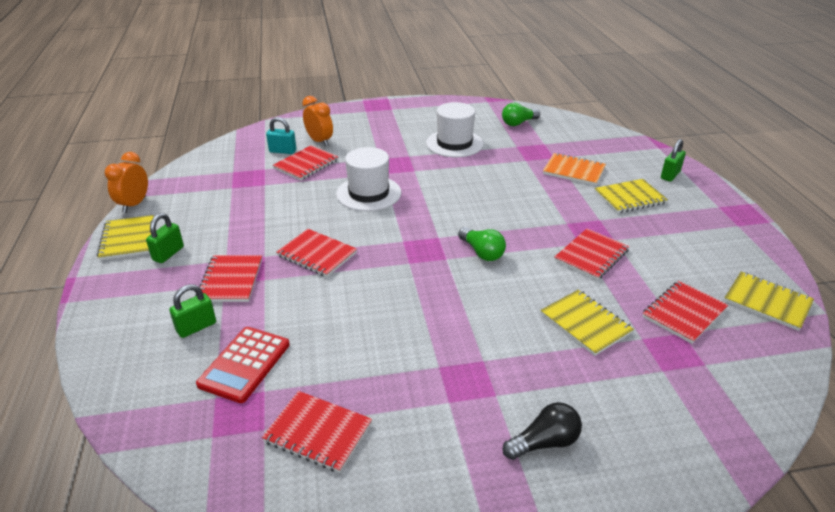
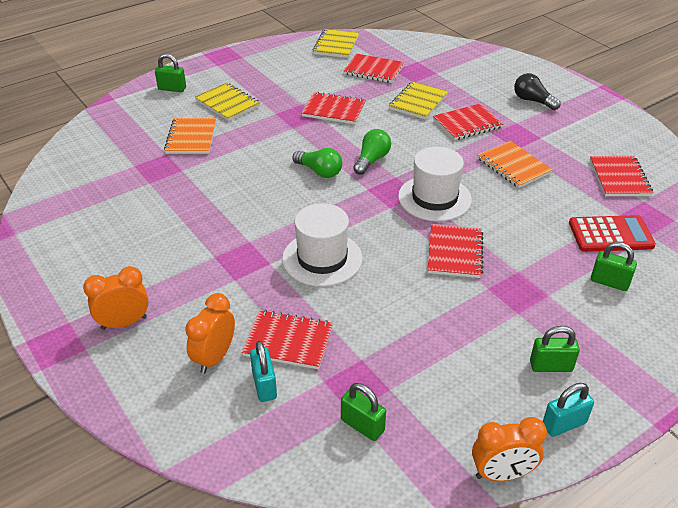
camera: 115 degrees left, 5 degrees up
(127, 239) = (564, 424): yellow notebook -> turquoise padlock
(220, 172) = (362, 425): none -> green padlock
(230, 280) = (540, 293): red notebook -> red notebook (467, 124)
(375, 122) = (124, 323): none -> orange clock
(407, 346) = (513, 166): none -> orange notebook
(454, 143) = (163, 229): white hat -> white hat (434, 198)
(518, 123) = (83, 193): green light bulb -> green light bulb (319, 171)

